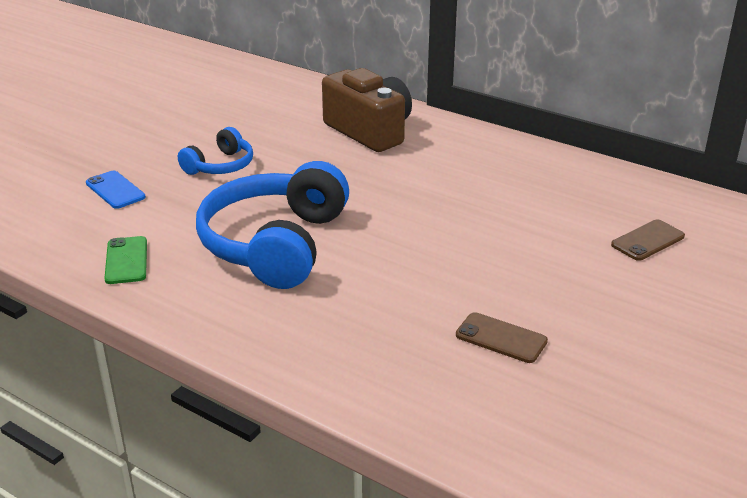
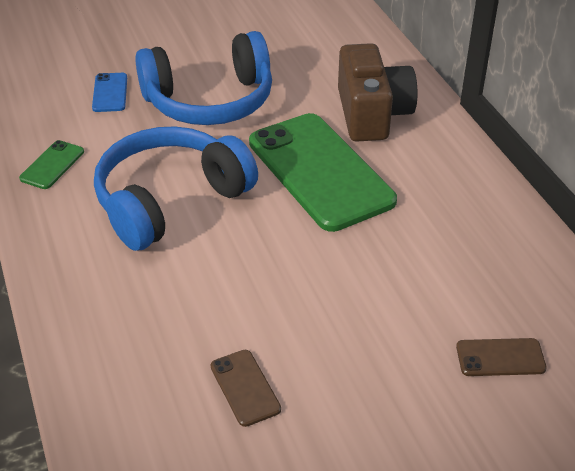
camera: 35 degrees right, 10 degrees up
(220, 166) = (209, 101): blue headphones -> blue headphones, size x1.98
(377, 180) = (320, 171): none -> green phone

